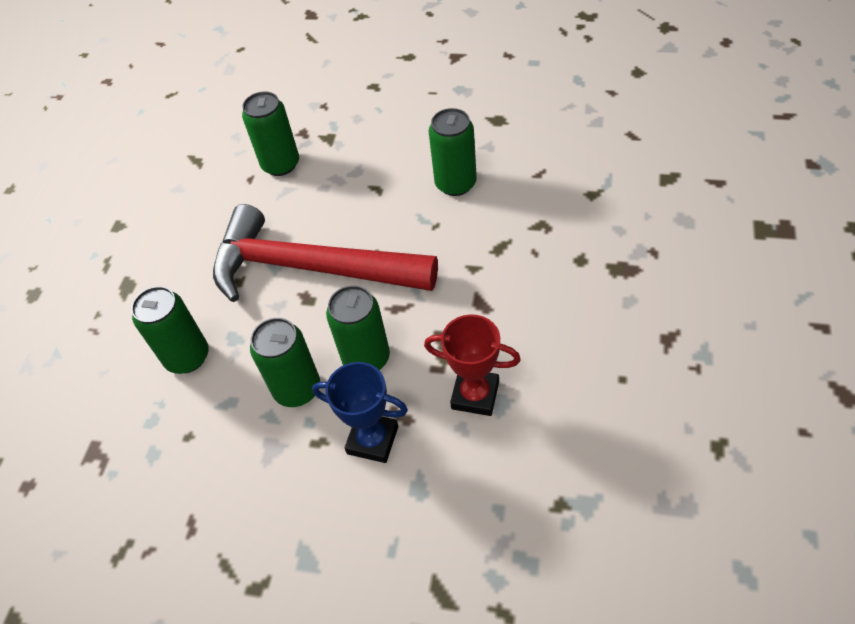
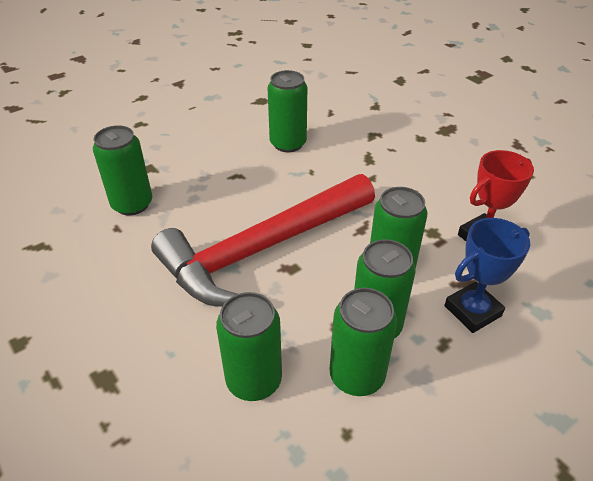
camera: 55 degrees left, 10 degrees down
(240, 409) = (357, 376): none -> green can

